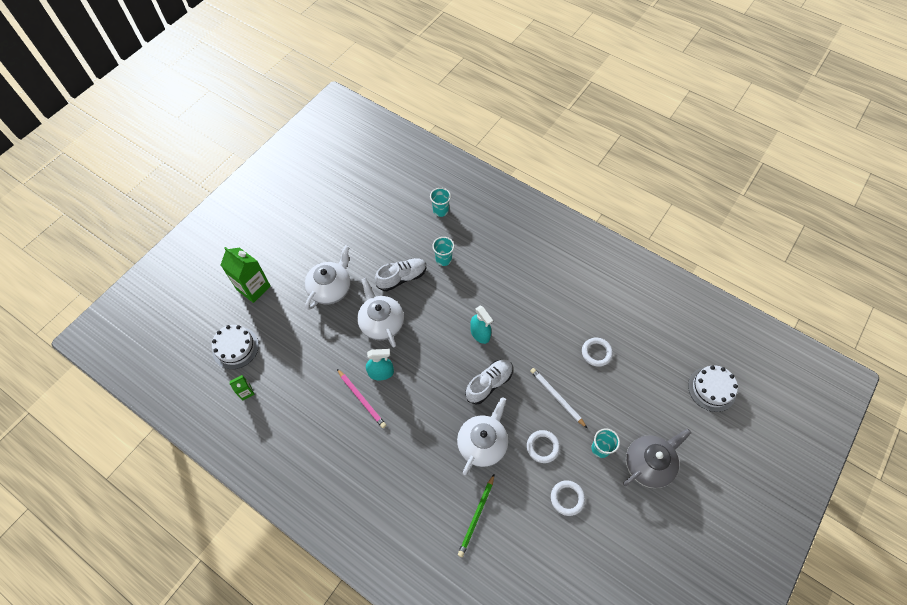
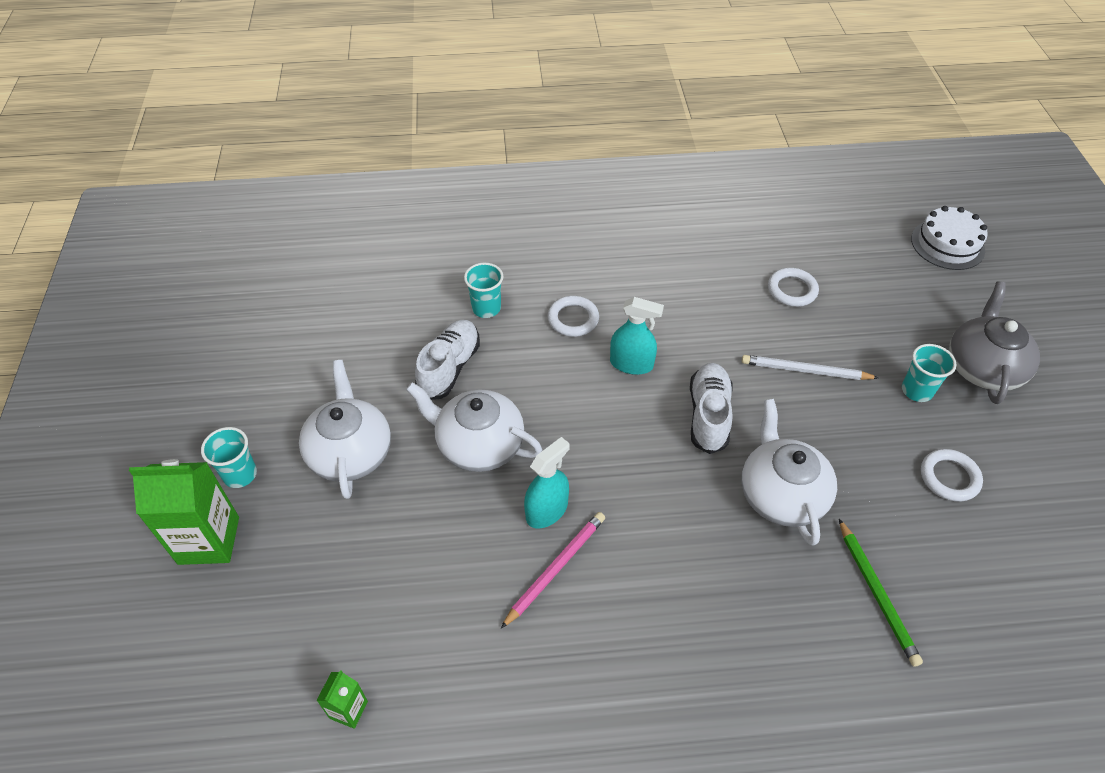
camera: 40 degrees left, 10 degrees down
(235, 347) = (260, 654): white cake -> none
(362, 399) = (555, 568): pink pencil -> pink pencil turned 60 degrees counterclockwise
(440, 211) = (421, 254): turquoise cup -> turquoise cup (240, 474)
(542, 447) = (855, 440): white ring -> white ring (573, 319)

